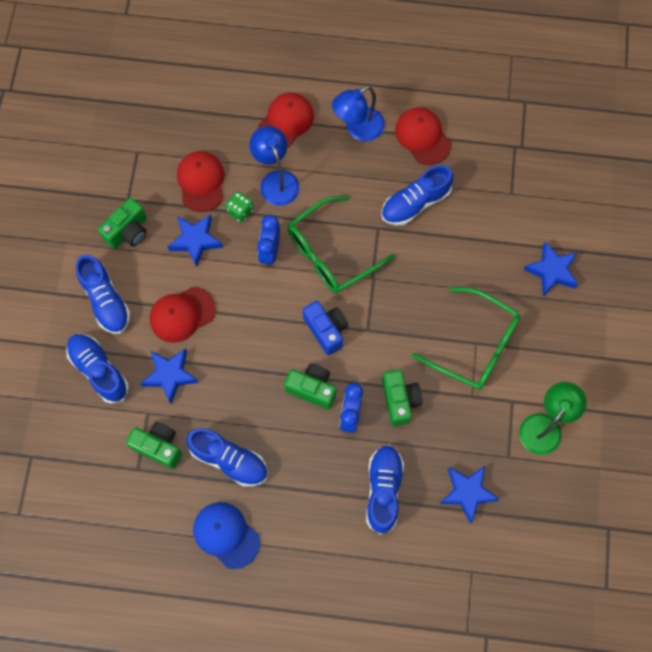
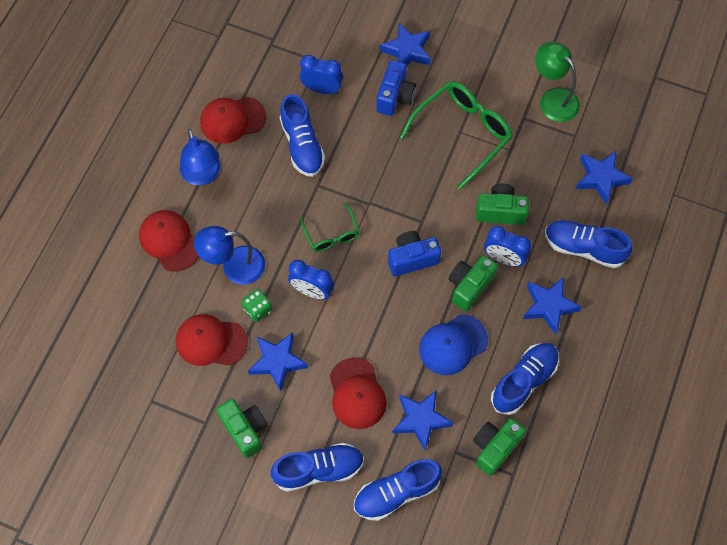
camera: 75 degrees left, 5 degrees down
(226, 535) = (598, 401): blue cap -> blue cap (453, 345)
(311, 468) = (549, 306): none -> blue star
(331, 253) = (331, 234): green glasses -> green glasses, size x0.55
(481, 204) = (322, 89): none -> blue clock
(495, 273) = (395, 97): none -> blue camera

